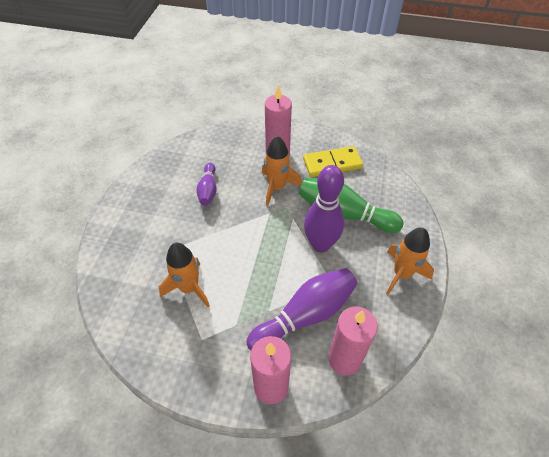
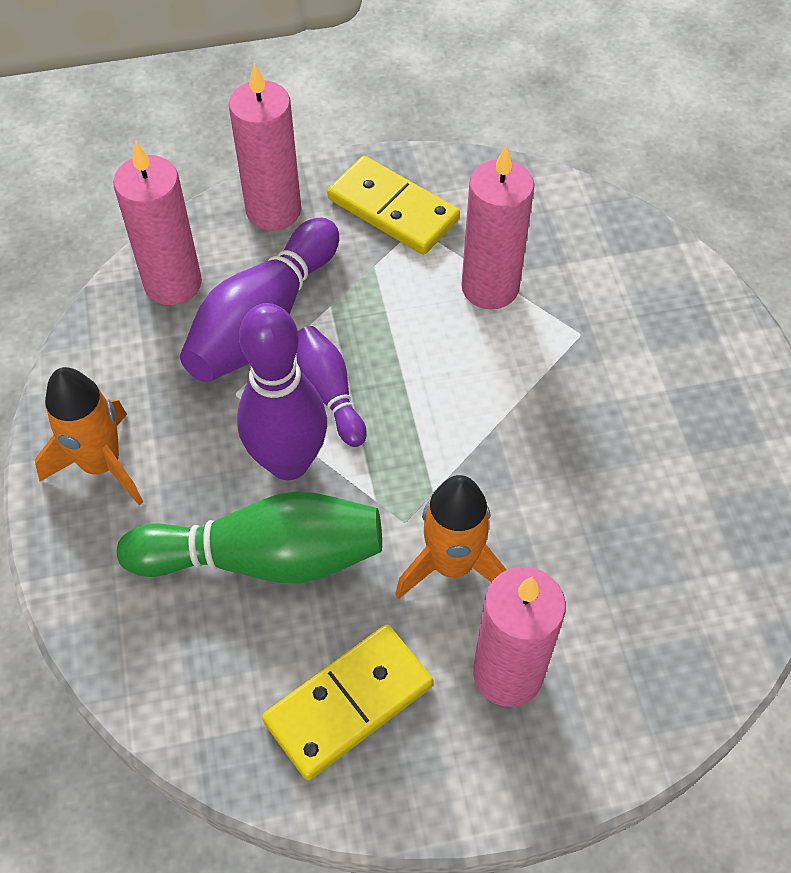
camera: 155 degrees right, 5 degrees up
(189, 288) = (490, 287): orange rocket -> pink candle
(206, 356) = (393, 209): none -> yellow domino
(208, 190) = (603, 492): purple bowling pin -> purple bowling pin (330, 393)

